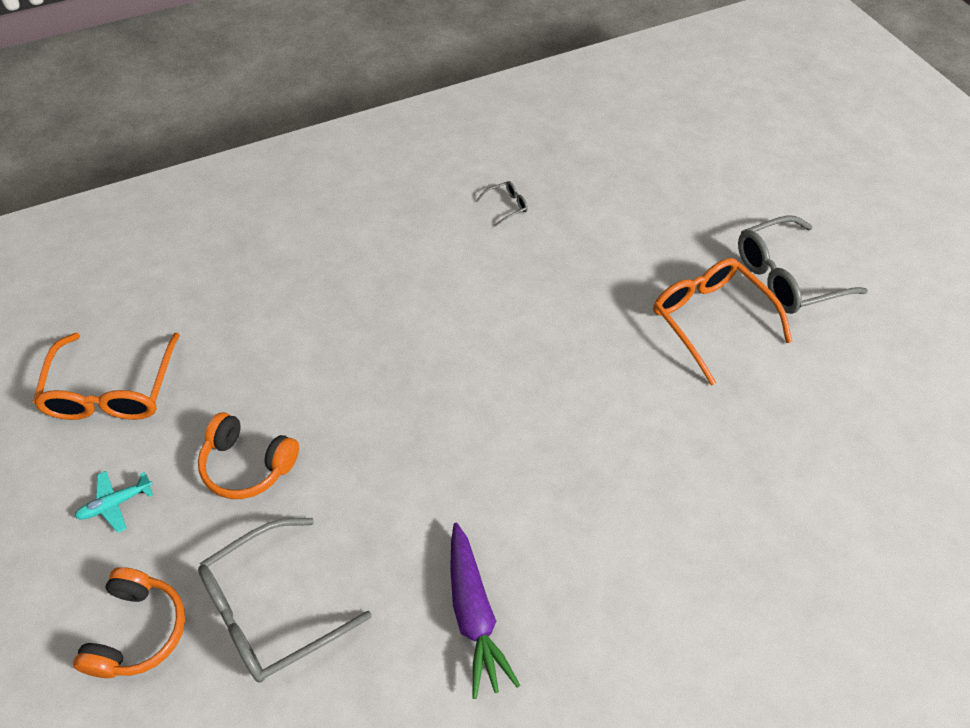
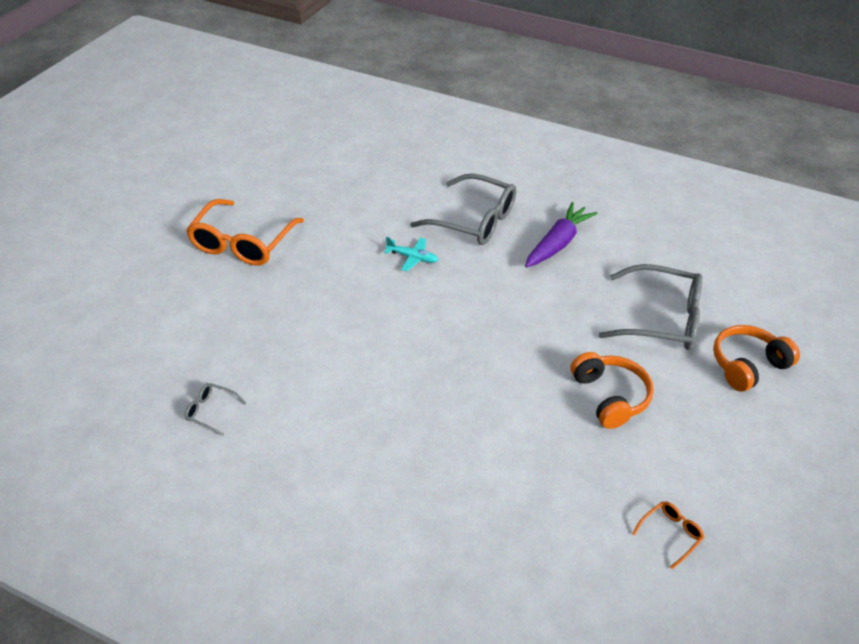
camera: 130 degrees left, 10 degrees down
(112, 391) = (670, 534): orange glasses -> orange glasses, size x0.43
(115, 503) = (720, 445): turquoise plane -> turquoise plane (412, 258)
(786, 277) = (164, 225): grey glasses -> grey glasses (474, 221)

